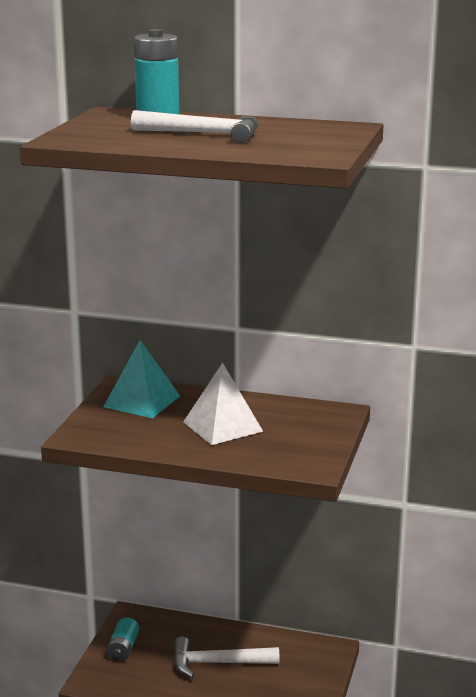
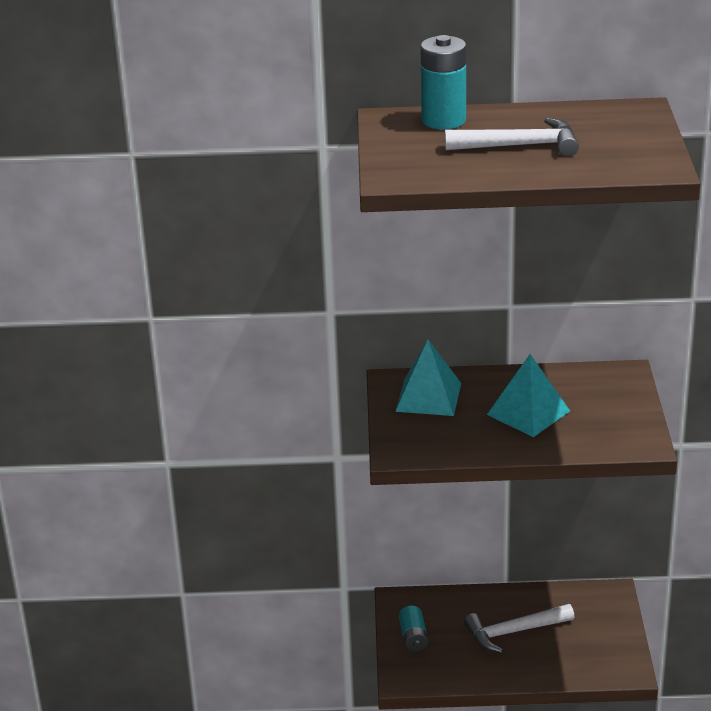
camera: 15 degrees left, 10 degrees up
(222, 426) = (528, 413): white pyramid -> turquoise pyramid

